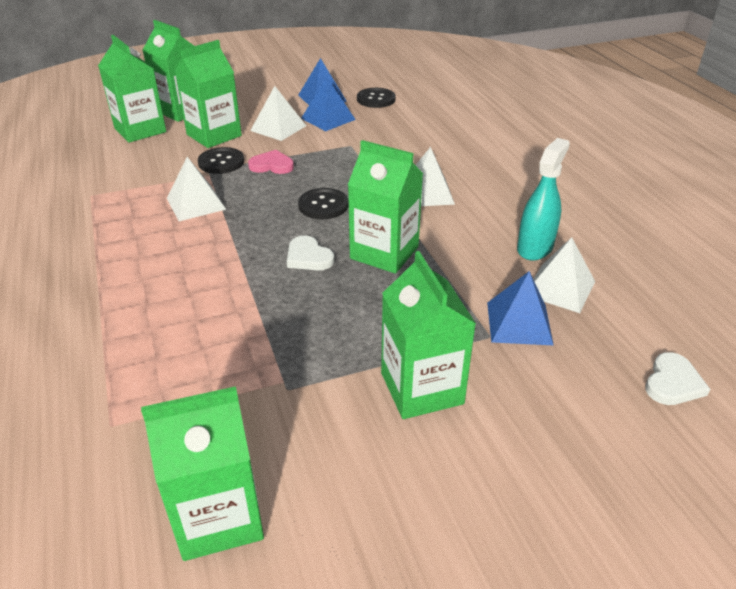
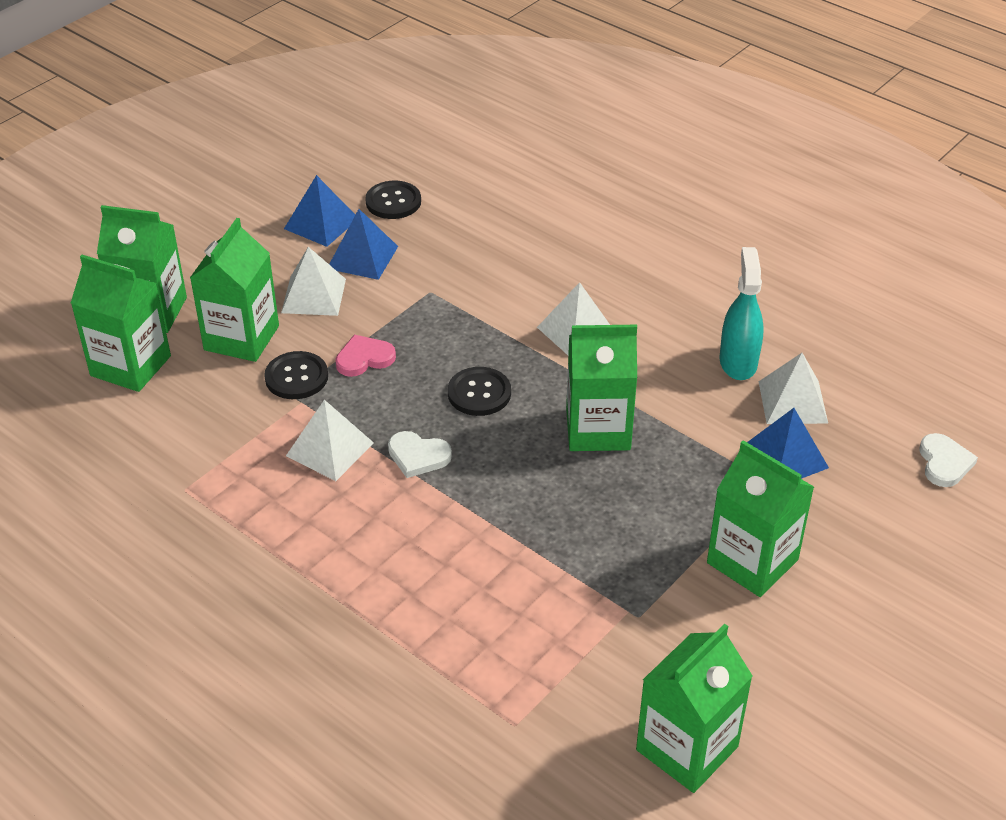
camera: 30 degrees left, 5 degrees up
(308, 257) = (525, 467): white heart -> white heart (418, 456)

